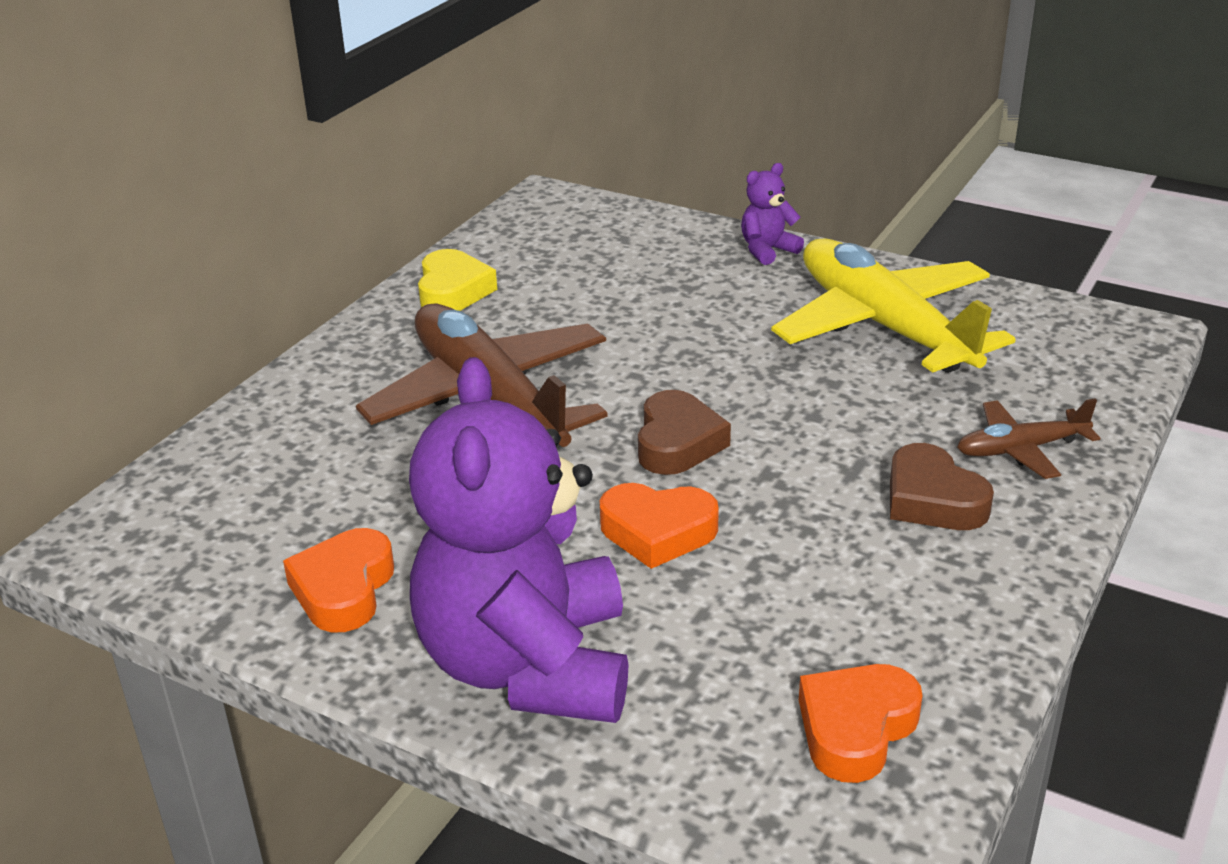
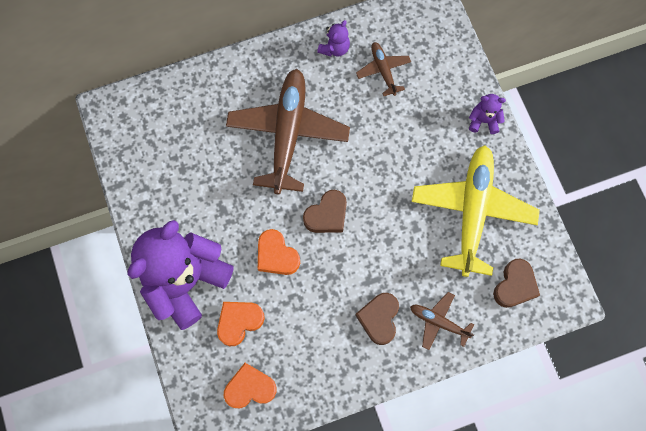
camera: 40 degrees right, 40 degrees up
(343, 589) = (162, 199): orange heart -> orange heart (239, 322)
(453, 291) = (334, 48): yellow heart -> purple teddy bear
(558, 276) = (383, 70): none -> brown plane
(1054, 357) = (515, 285): none -> brown heart

